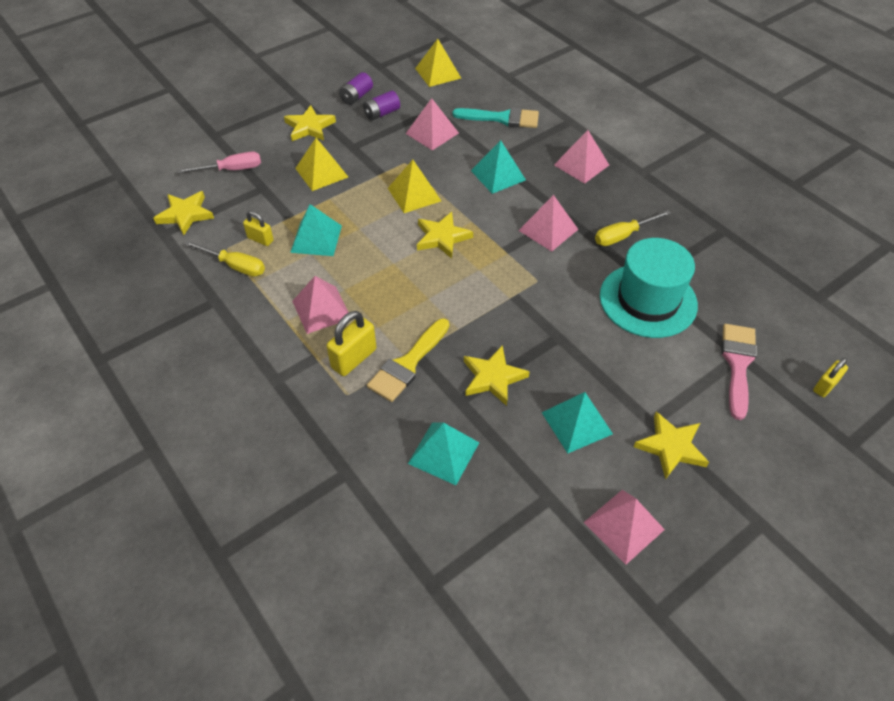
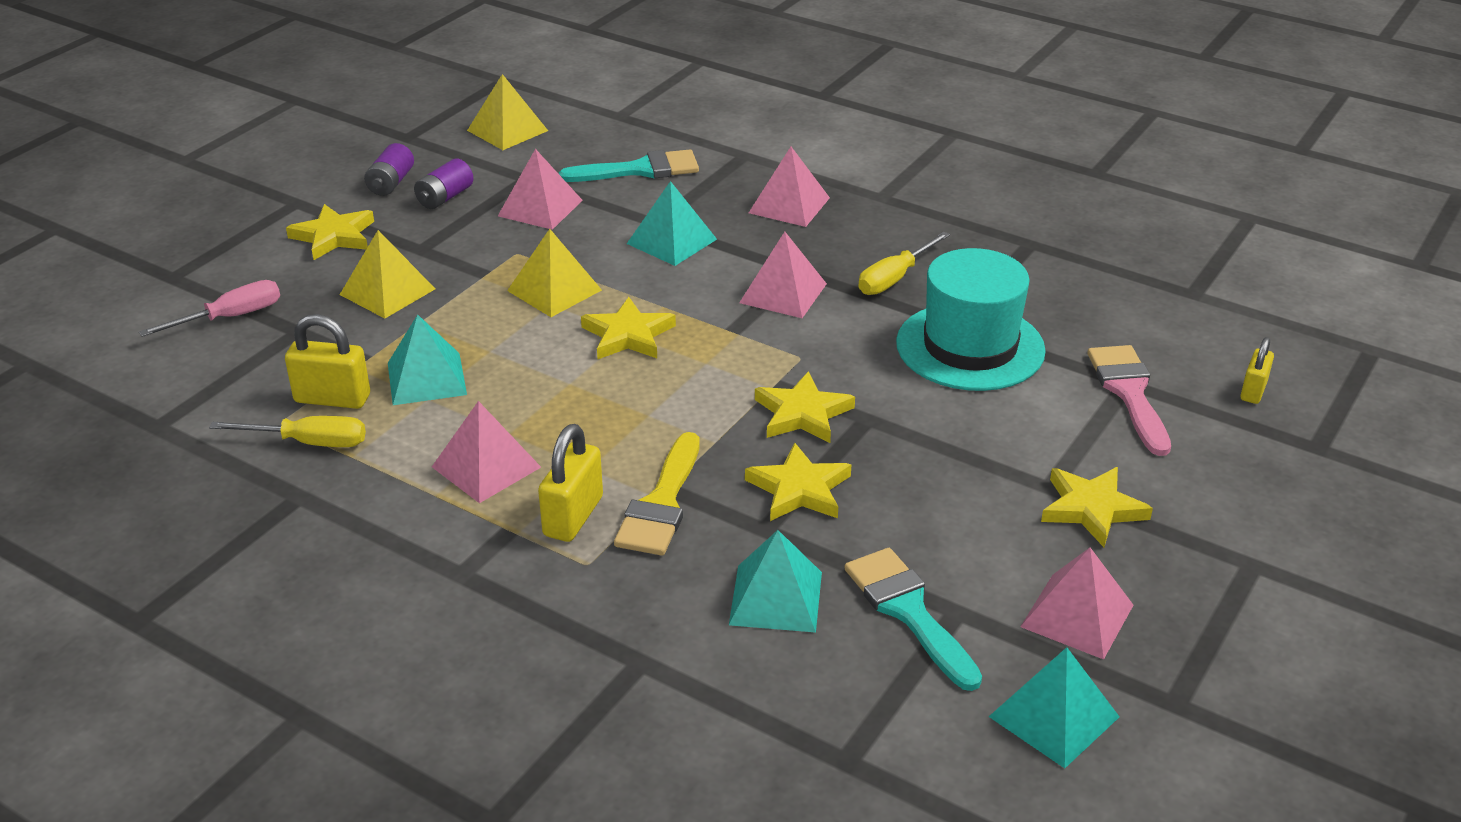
camera: 20 degrees left, 15 degrees down
(185, 214) = (182, 393): yellow star -> yellow star (802, 413)
(260, 239) = (332, 398): yellow padlock -> yellow padlock, size x1.60
(519, 488) = (909, 611): none -> turquoise brush
(577, 423) = (948, 513): turquoise pyramid -> turquoise pyramid (1053, 716)

